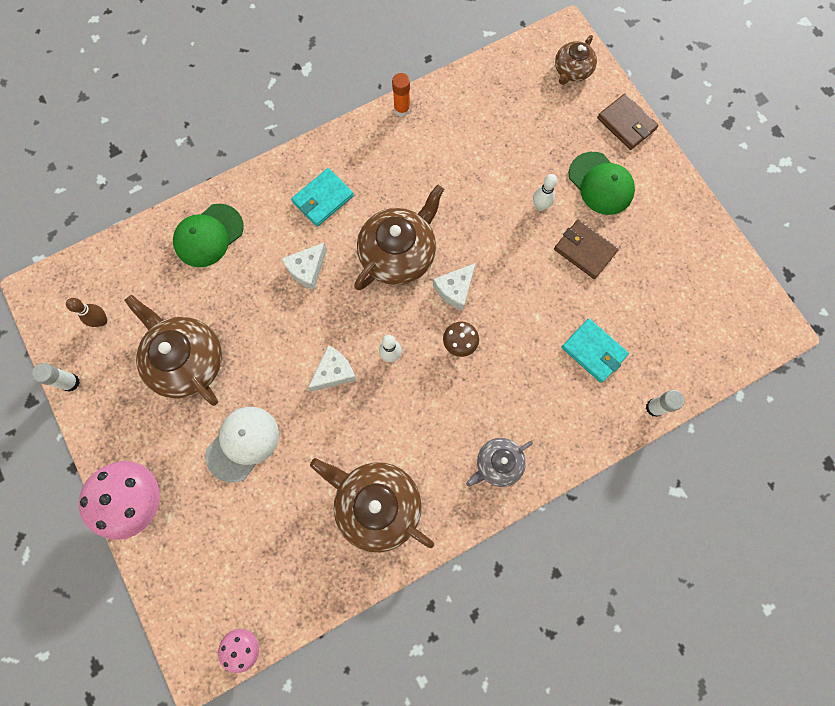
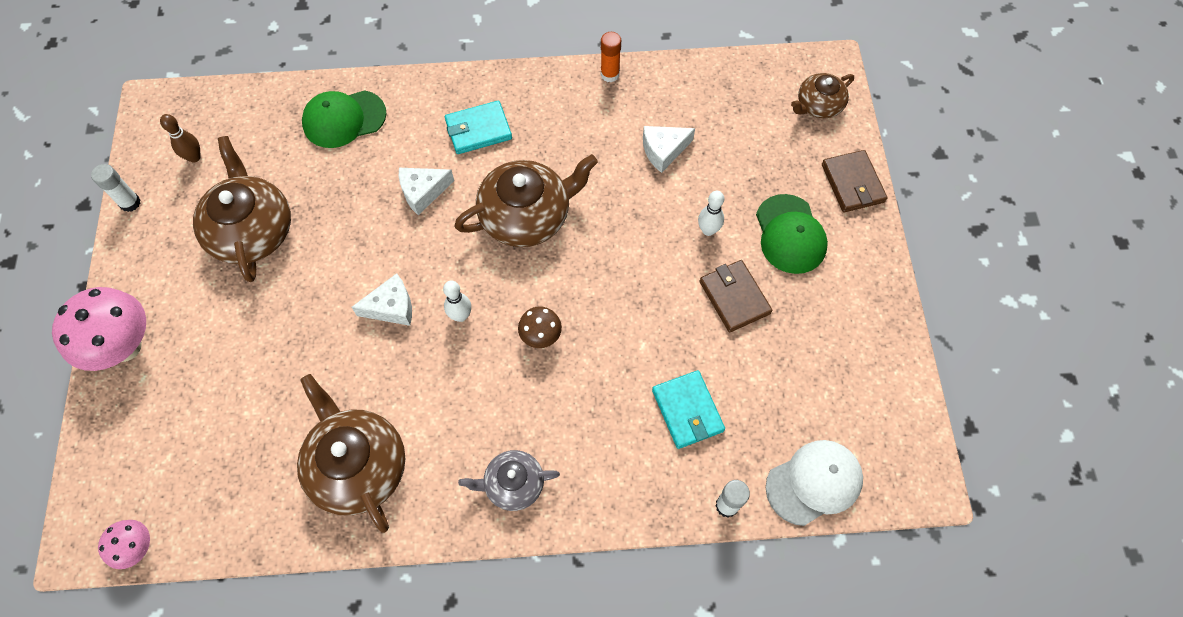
camera: 25 degrees right, 10 degrees down
(243, 443) = (258, 337): white cap -> white cap (814, 482)
(455, 289) = (567, 278): white cheese -> white cheese (663, 150)

